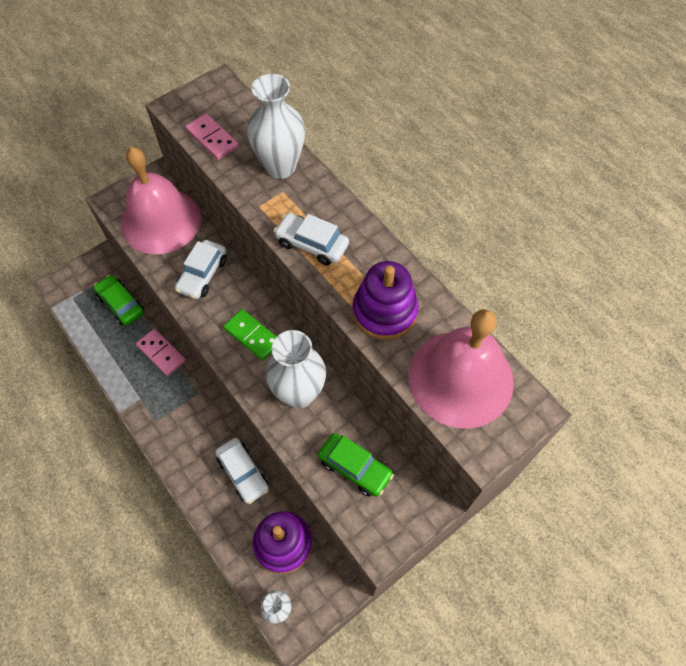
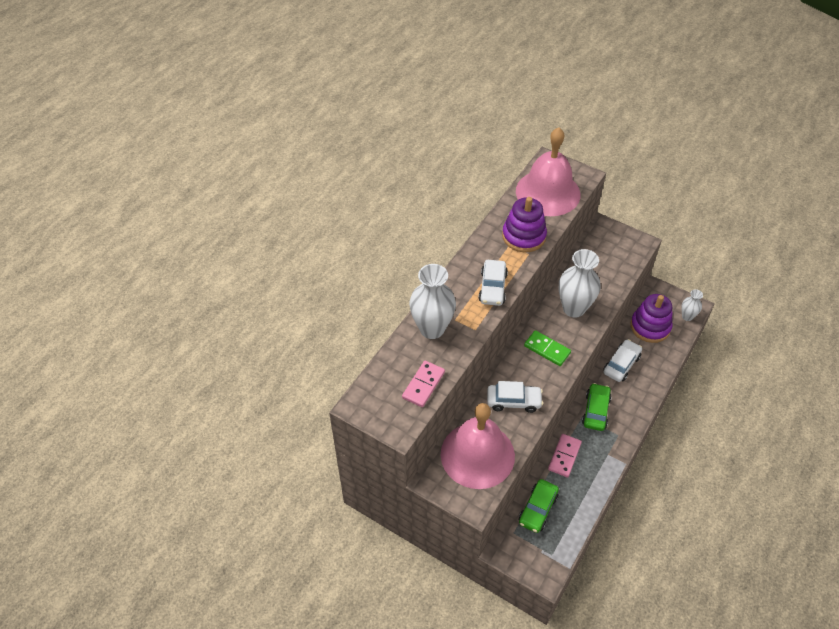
camera: 110 degrees left, 10 degrees down
(252, 335) = (547, 349): green domino -> green domino turned 75 degrees counterclockwise
(355, 467) = (603, 266): green car -> green car (595, 411)

